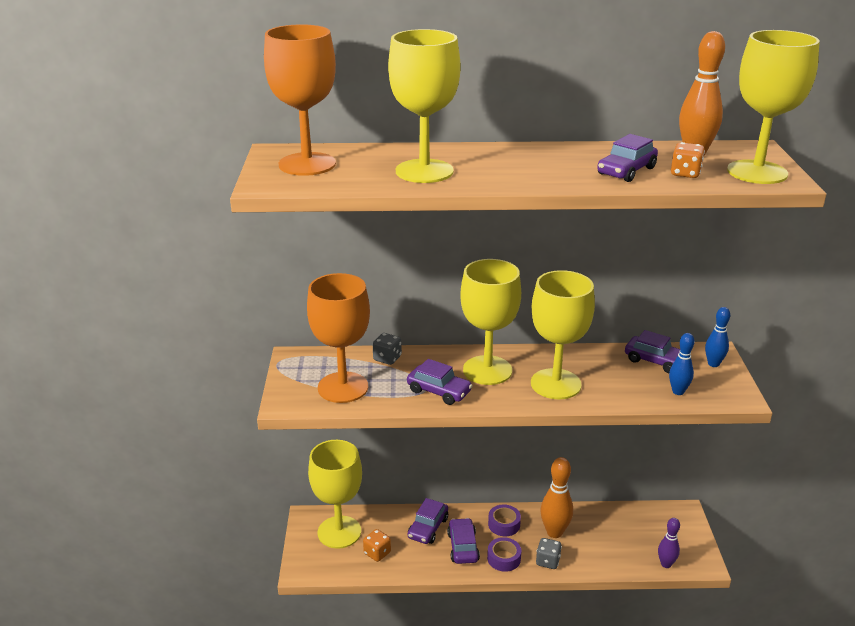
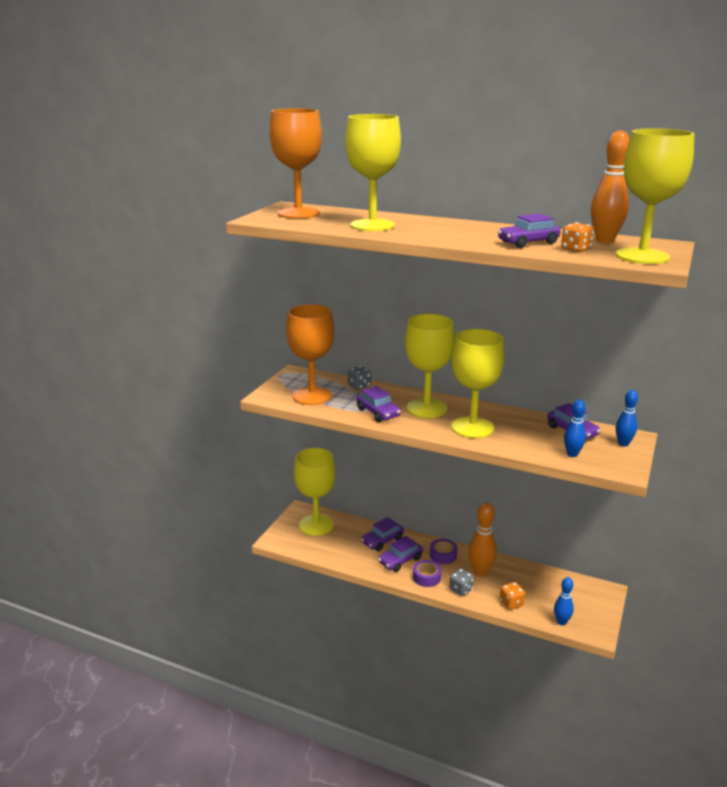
camera: 25 degrees right, 5 degrees down
(377, 553) = (334, 546): orange dice -> orange dice (511, 603)
(463, 547) = (400, 560): purple car -> purple car turned 150 degrees counterclockwise
(666, 564) = (561, 622): purple bowling pin -> blue bowling pin

